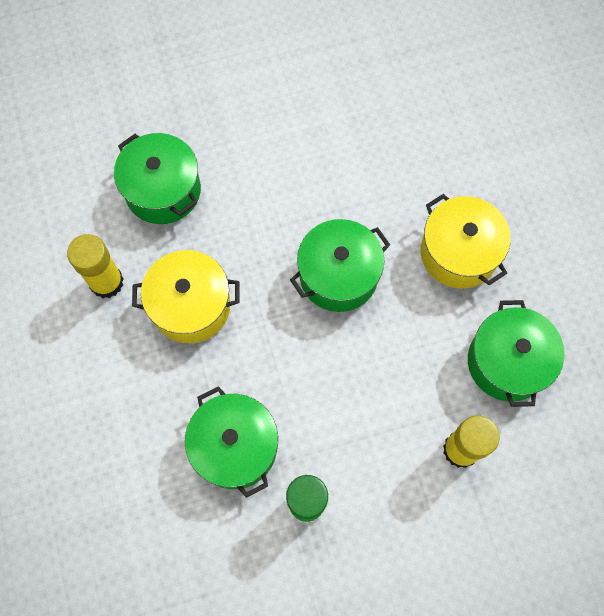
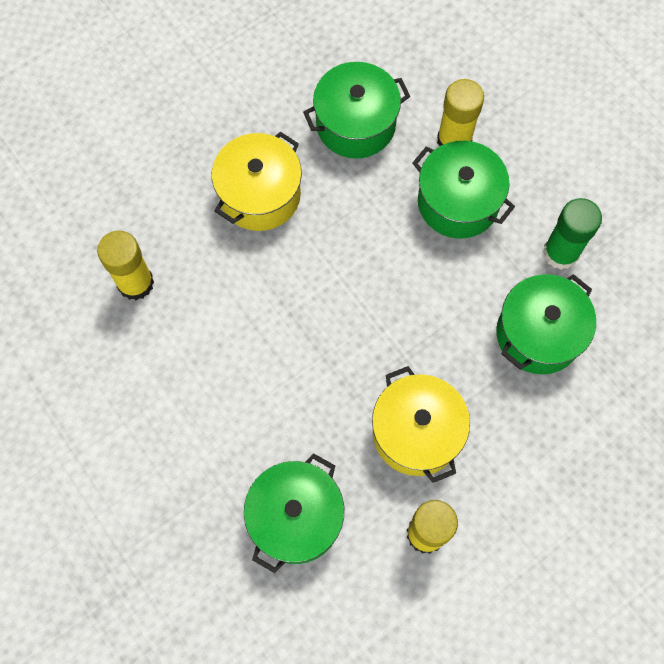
camera: 110 degrees left, 0 degrees up
(338, 275) = (326, 298): green pot -> green pot (458, 202)
(407, 132) = (135, 283): none -> yellow glue stick

